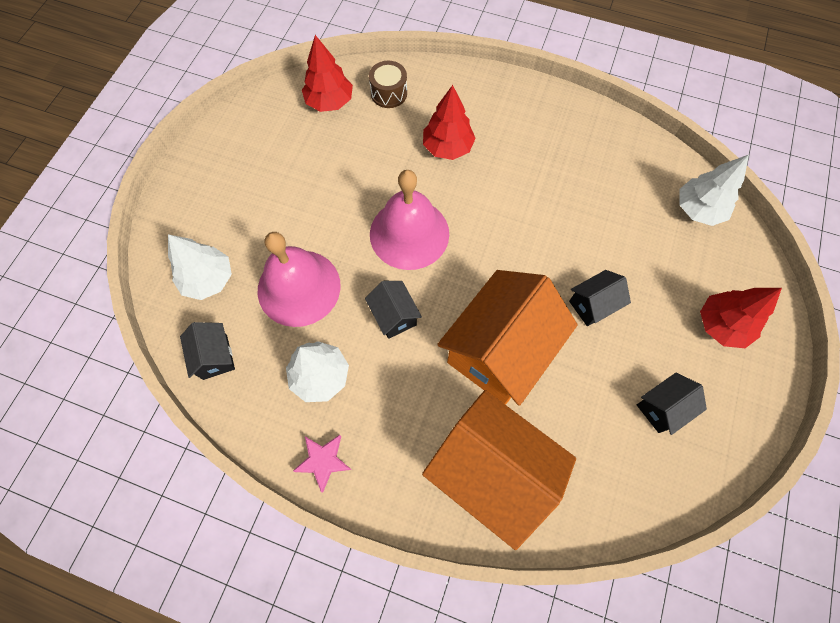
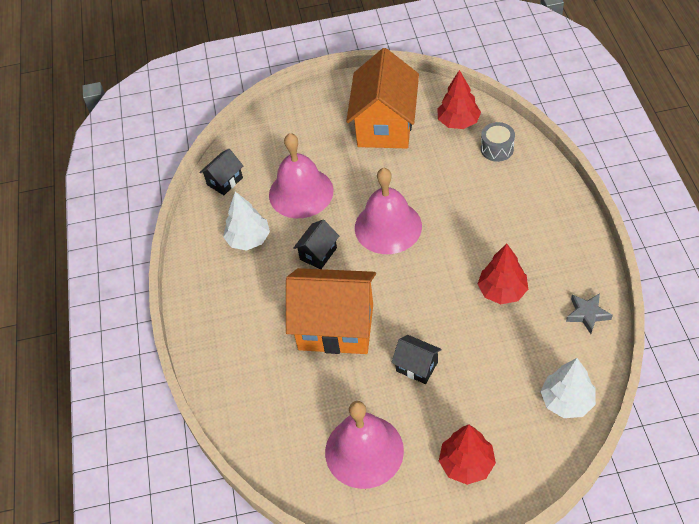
camera: 65 degrees right, 15 degrees down
(208, 279) = (272, 146): white tree -> none
(323, 461) = (195, 273): pink star -> none
(389, 93) = (497, 149): brown drum -> grey drum
(447, 147) = (480, 208): red tree -> red tree (502, 291)
(491, 471) = (246, 366): orange house -> orange house (385, 125)
(619, 141) = (587, 314): none -> grey star
(662, 408) = (364, 451): black house -> pink bell

